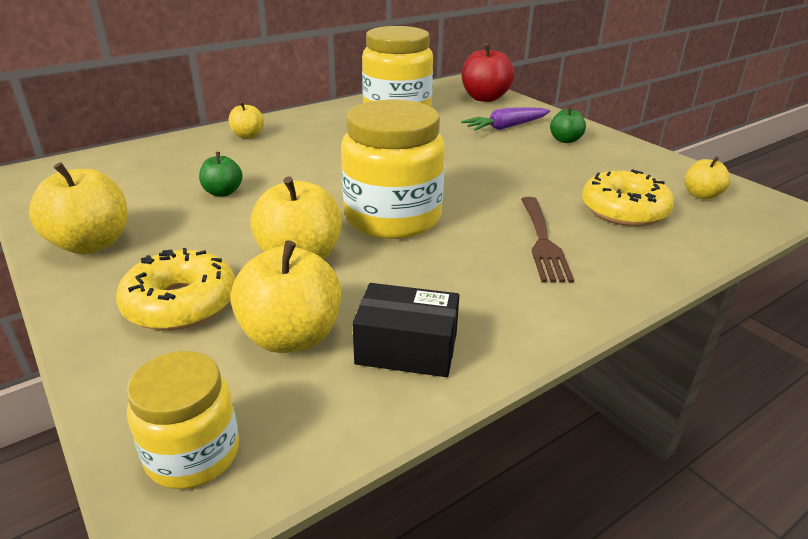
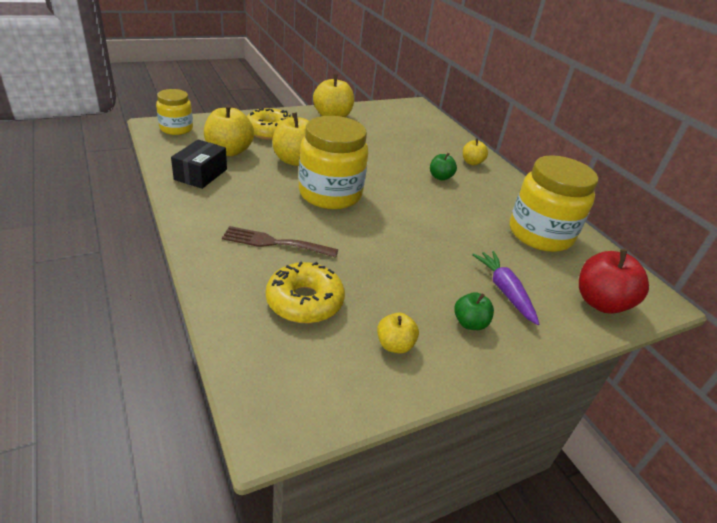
camera: 95 degrees right, 5 degrees up
(223, 192) = (381, 148): green apple -> green apple (440, 177)
(701, 195) = (317, 371): yellow apple -> yellow apple (395, 345)

